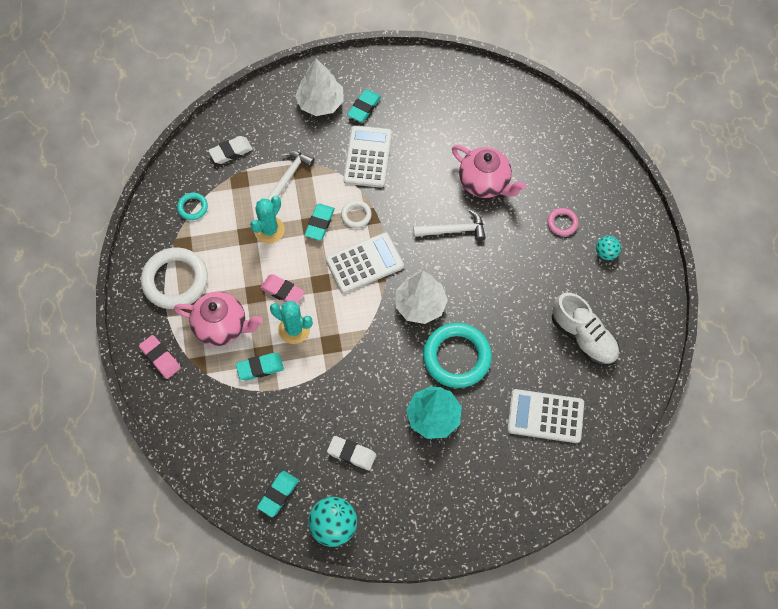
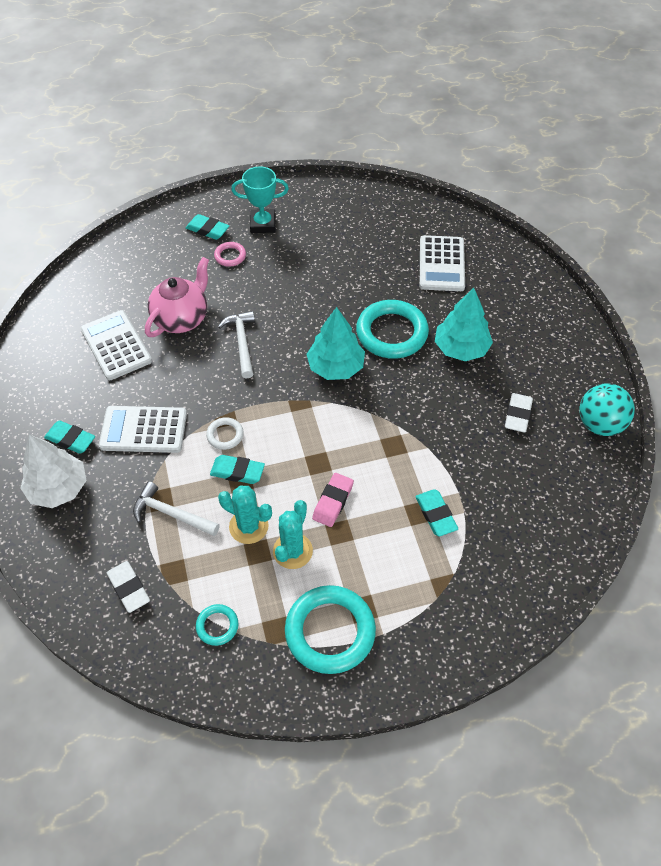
camera: 95 degrees left, 10 degrees down
(160, 358) = (442, 632): pink eraser -> none
(175, 280) = (330, 631): white ring -> turquoise ring
(222, 327) = (388, 564): pink teapot -> none
(278, 494) = (581, 479): turquoise eraser -> turquoise eraser (207, 230)
(294, 329) = (381, 484): turquoise cactus -> turquoise cactus (292, 551)
(364, 263) = (288, 421): white calculator -> white calculator (116, 345)
(420, 305) = (335, 367): white tree -> turquoise tree
(583, 337) = (355, 239): white shoe -> none
(606, 253) = (263, 224): turquoise ball -> turquoise trophy

